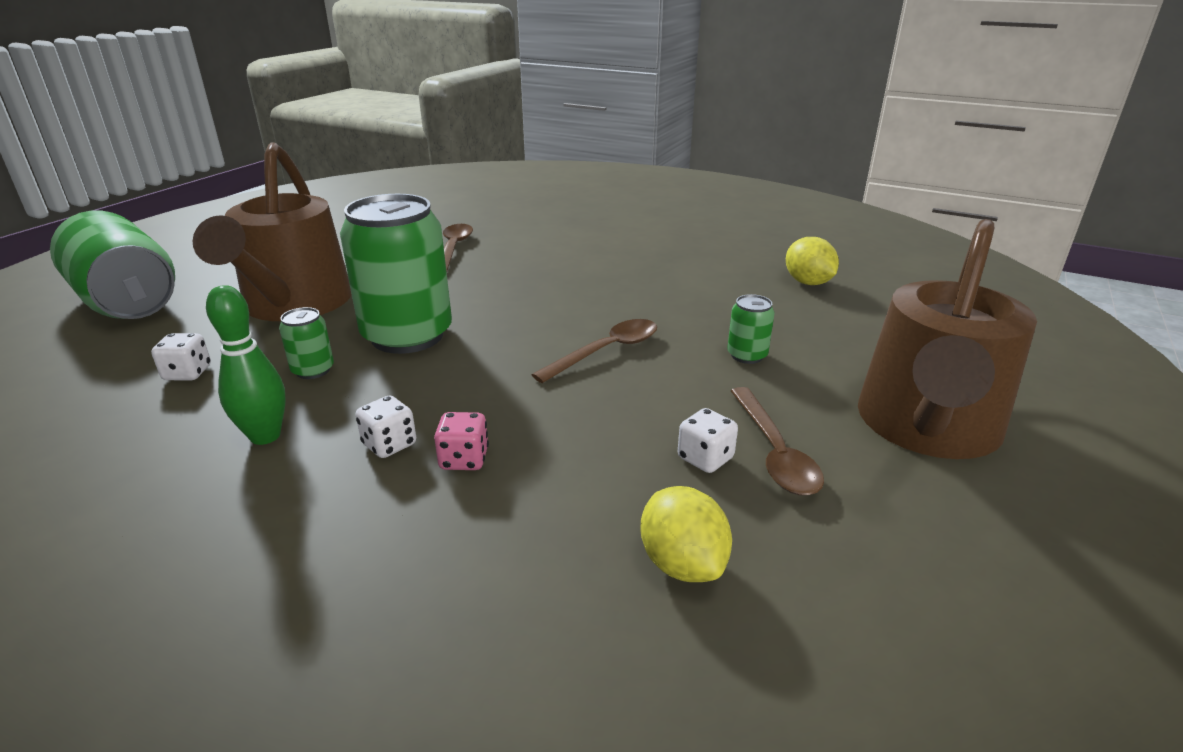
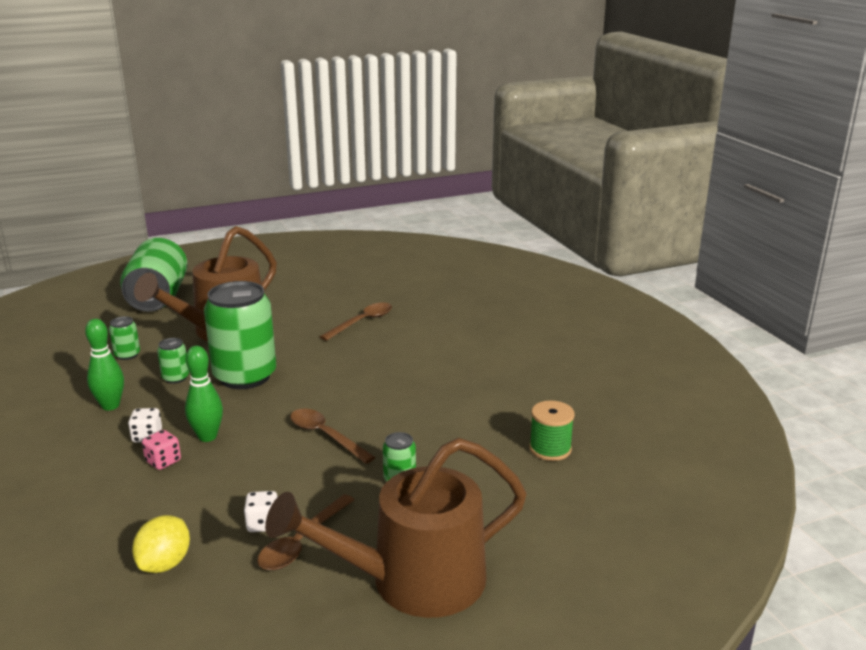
camera: 40 degrees right, 5 degrees down
(187, 373) = (127, 355): white dice -> green can
(473, 409) = (207, 436): none -> green bowling pin
(606, 351) = (325, 436): brown spoon -> brown spoon turned 135 degrees counterclockwise
(808, 282) = (550, 449): yellow lemon -> green spool

